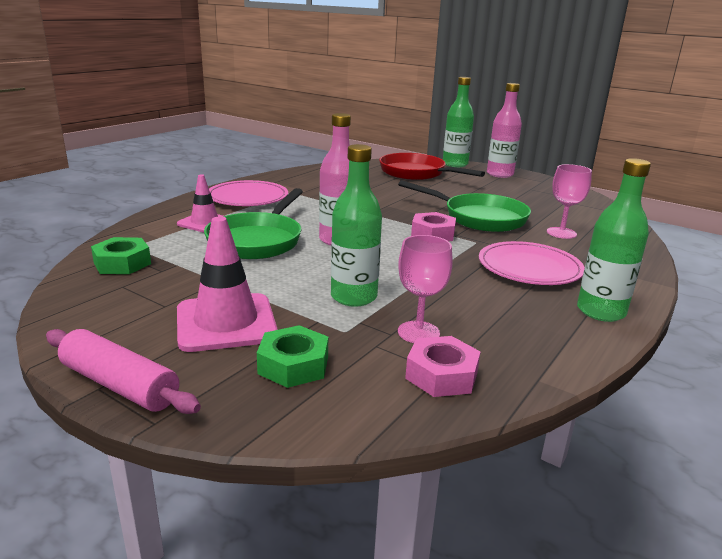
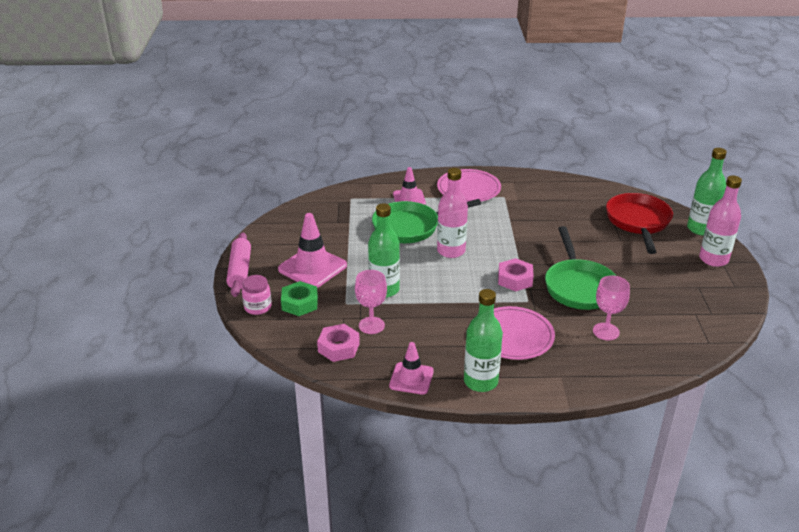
camera: 55 degrees right, 10 degrees up
(122, 263) = (329, 207): green nut -> none
(246, 407) = (258, 307): none -> pink jar
(562, 349) = (411, 378): none -> pink traffic cone

